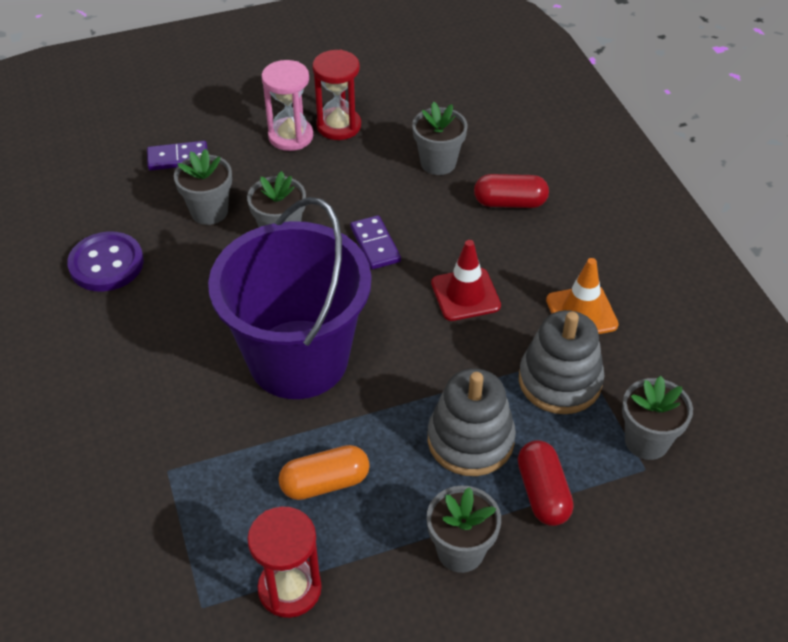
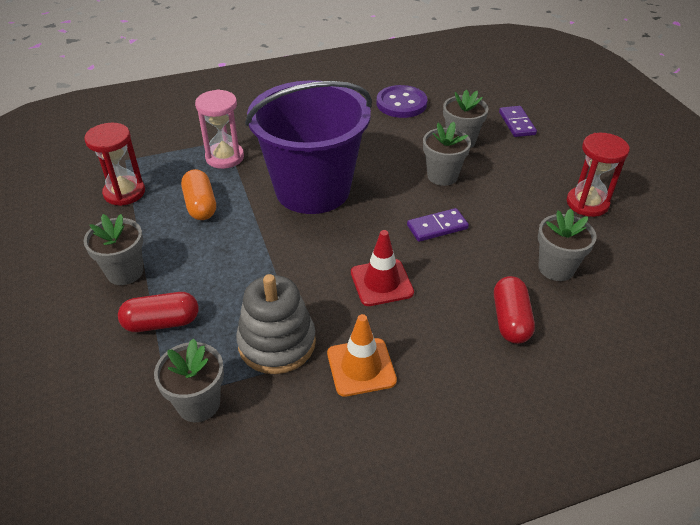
camera: 90 degrees right, 5 degrees down
(290, 136) = (562, 176): pink hourglass -> pink hourglass (225, 157)
(470, 440) = (222, 280): grey stacking toy -> none

